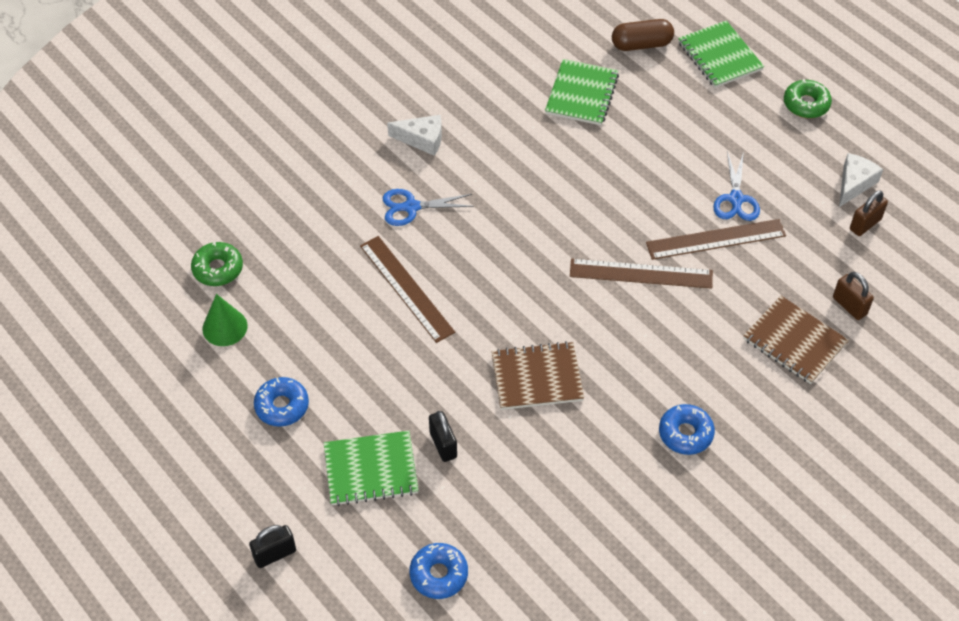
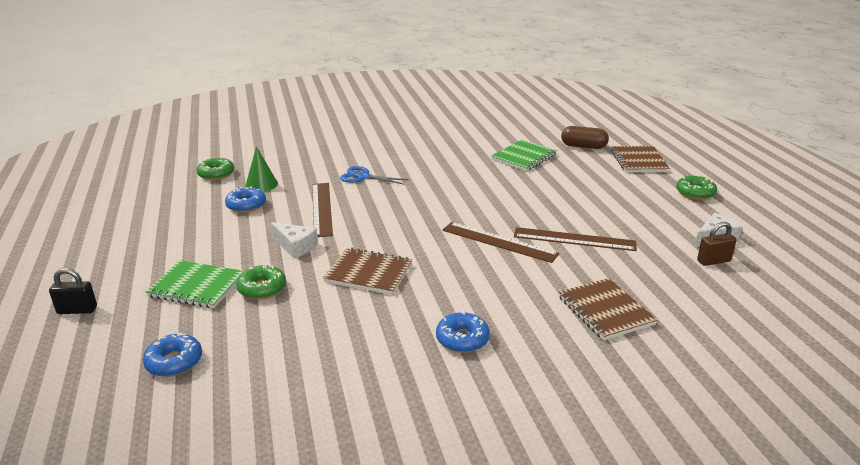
camera: 25 degrees right, 25 degrees down
(225, 327) = (189, 197): green cone -> green cone (261, 184)
(282, 406) = (178, 239): blue donut -> blue donut (246, 205)
(422, 139) = (399, 153): white cheese -> white cheese (295, 246)
(443, 445) = (262, 288): black padlock -> green donut
(719, 56) = (638, 161): green notebook -> brown notebook
(736, 199) = (606, 224): blue scissors -> none
(849, 306) = (672, 303): brown padlock -> none

